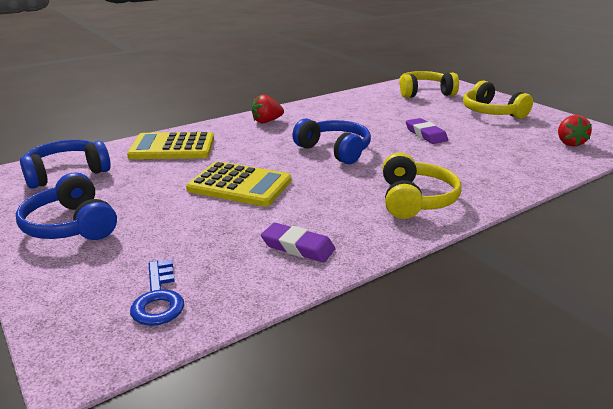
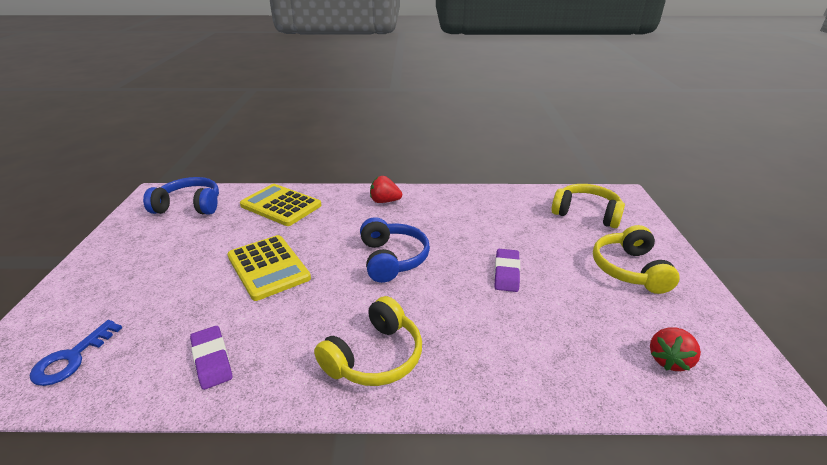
camera: 35 degrees right, 5 degrees up
(71, 225) = (127, 258): blue headphones -> none

